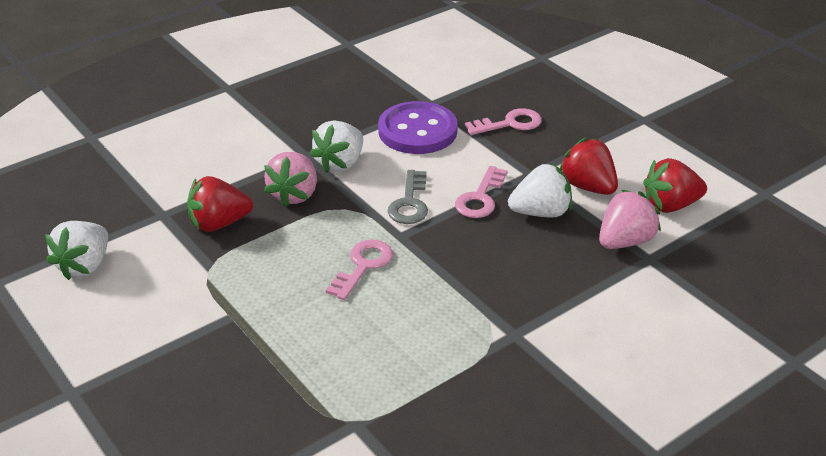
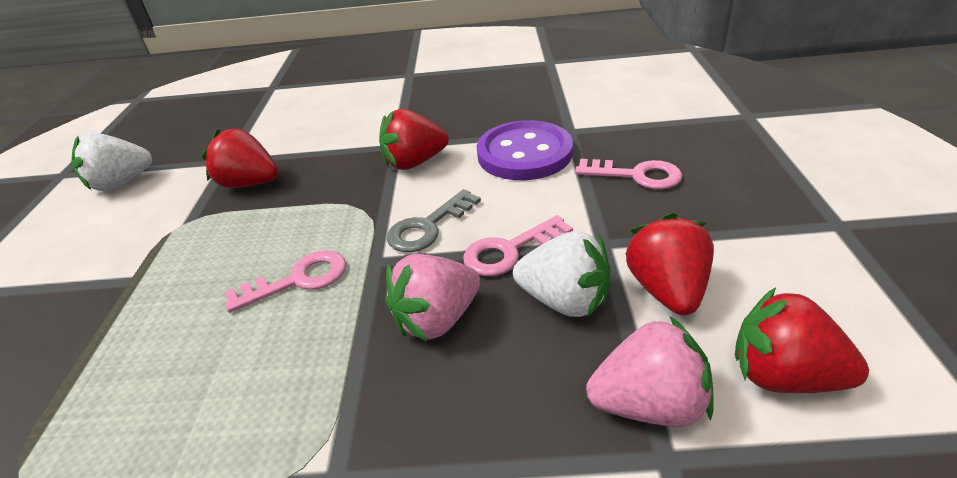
camera: 40 degrees right, 0 degrees up
(294, 195) = (339, 179): pink strawberry -> pink strawberry (437, 319)
(340, 163) = (415, 162): white strawberry -> red strawberry

